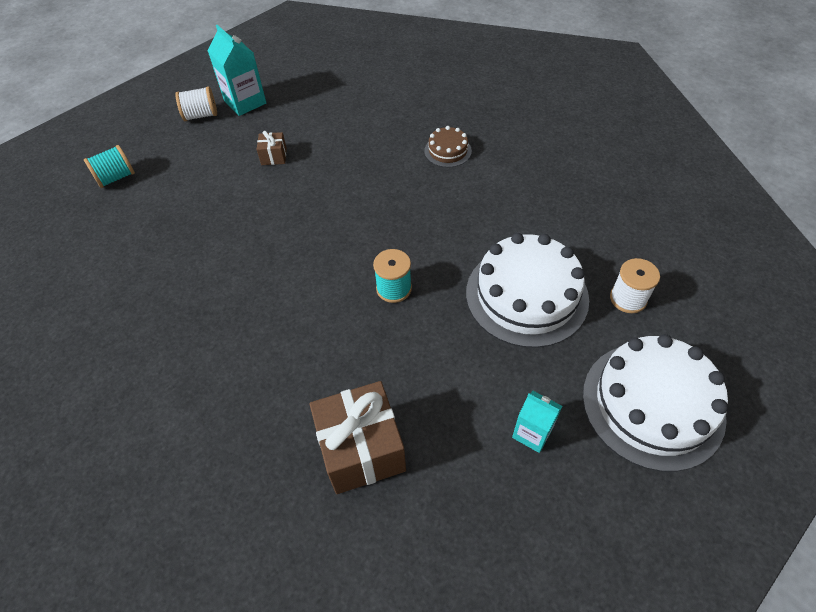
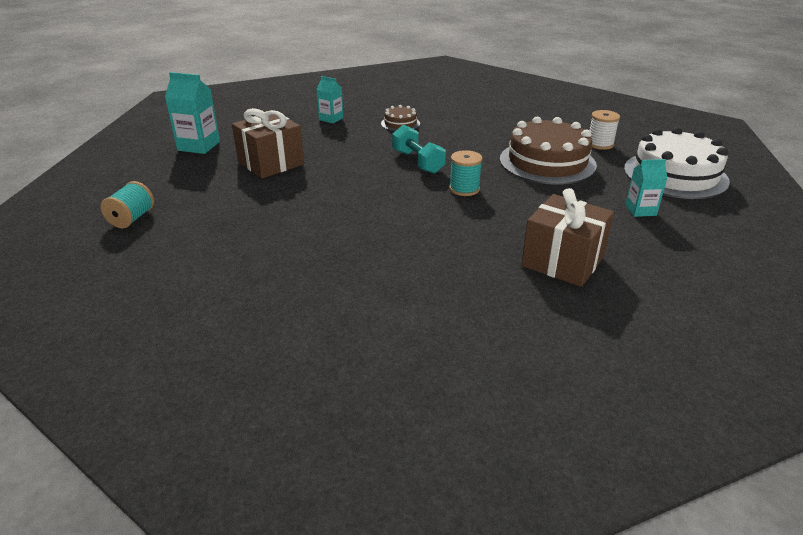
camera: 40 degrees left, 20 degrees down
(201, 115) = (166, 163): white spool -> none
(274, 156) = (271, 163): brown gift -> brown gift, size x2.14
(391, 111) = (331, 119): none -> turquoise carton
(397, 222) = (417, 162): none -> turquoise dumbbell
(526, 295) = (547, 162): white cake -> brown cake

